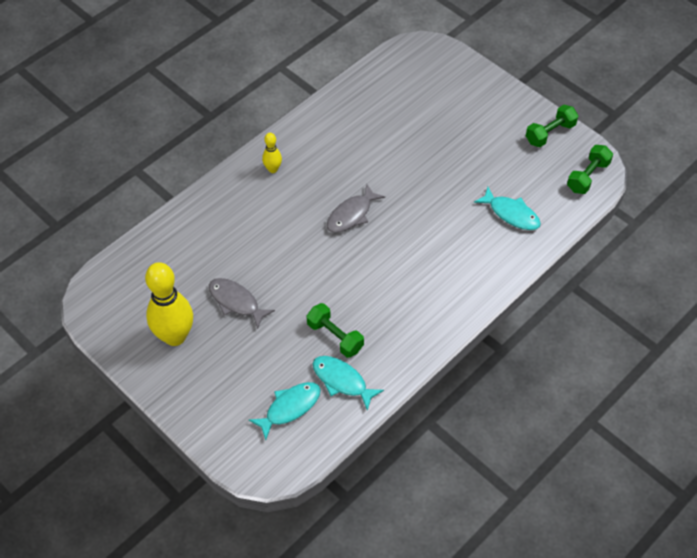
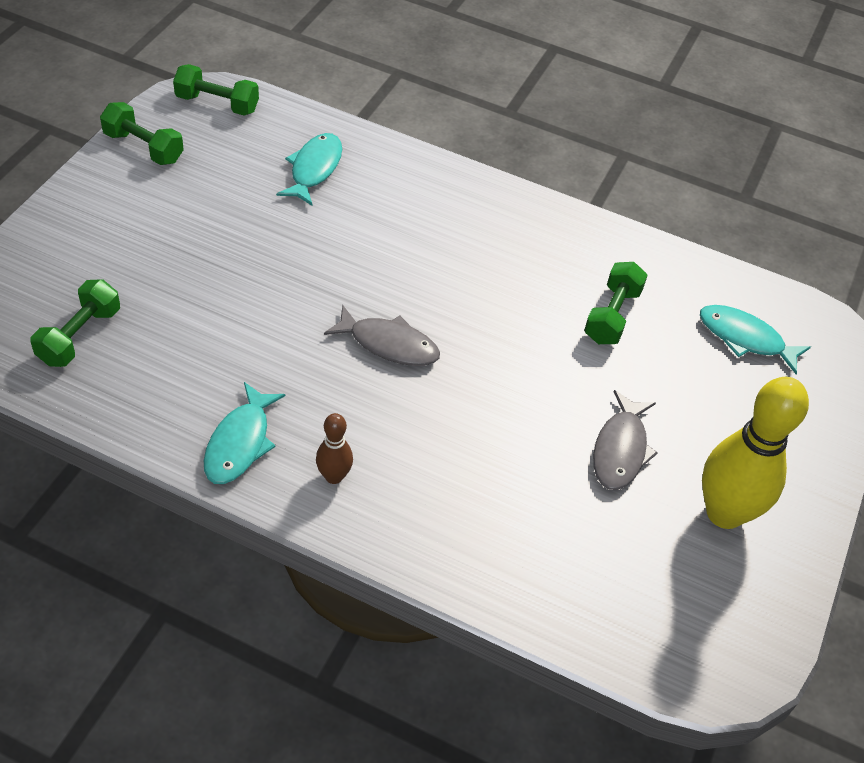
camera: 115 degrees left, 5 degrees down
(273, 169) = (334, 476): yellow bowling pin -> brown bowling pin
(342, 381) = (673, 293): turquoise fish -> turquoise fish (240, 443)
(402, 86) = (79, 336): none -> green dumbbell

